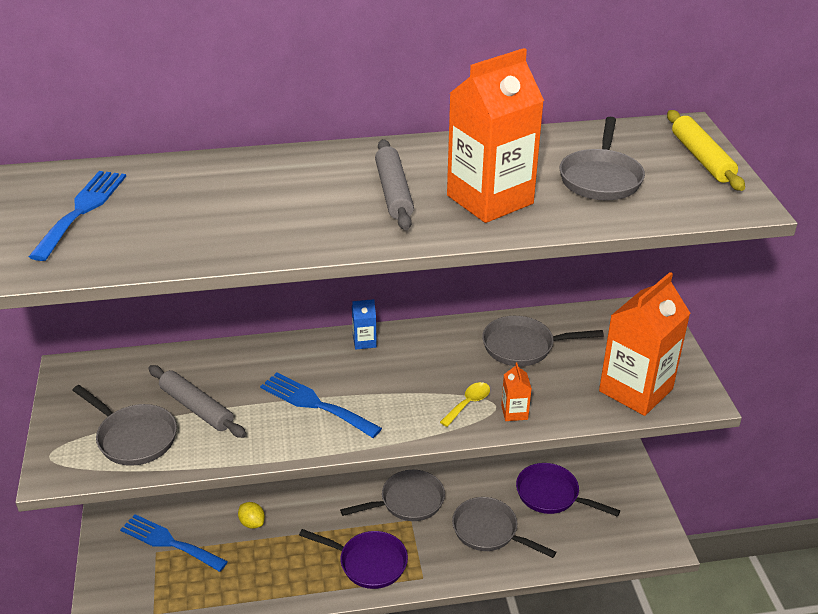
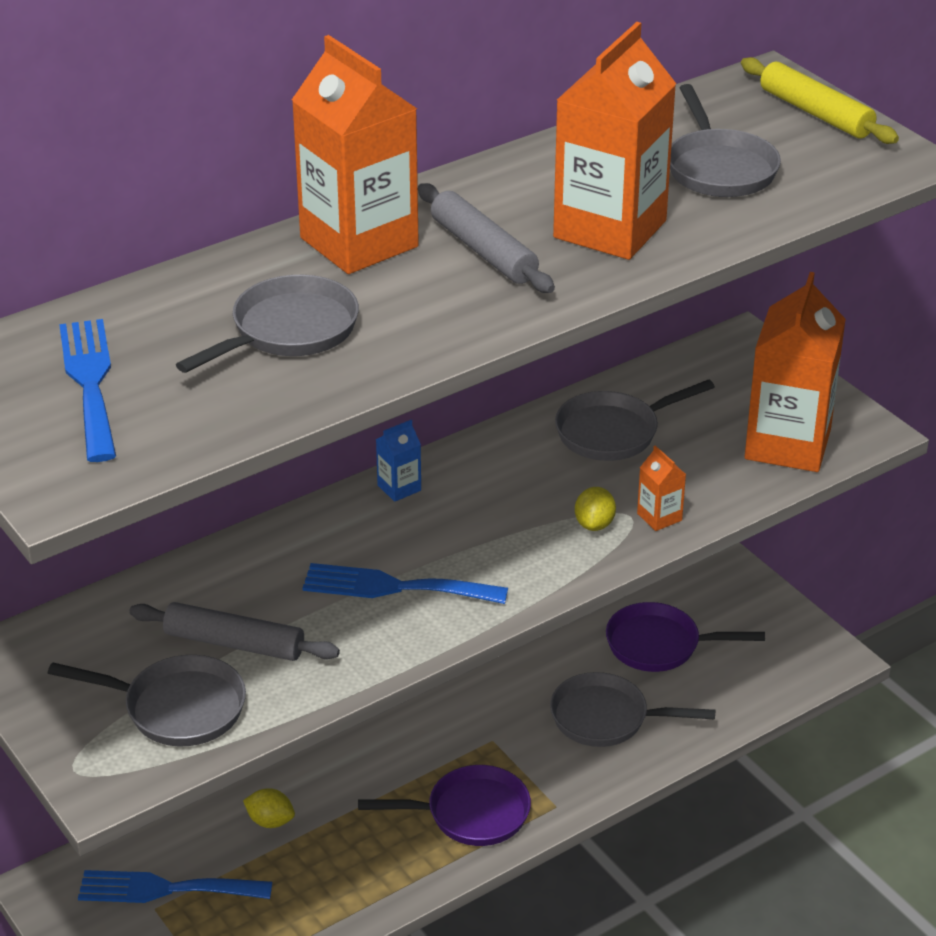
camera: 25 degrees left, 0 degrees up
(320, 167) = (359, 242): none -> orange carton
(408, 501) = (473, 718): grey pan -> grey pan (288, 331)
(468, 403) = (594, 524): yellow spoon -> yellow lemon

